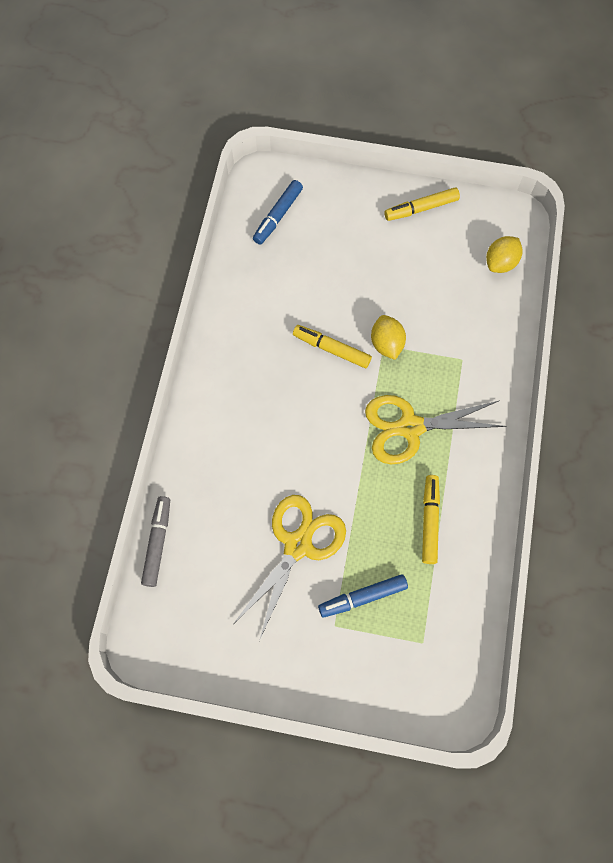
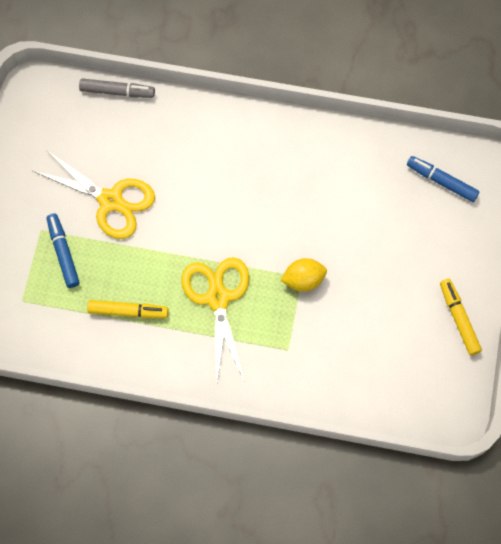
camera: 90 degrees right, 0 degrees up
(331, 349) = (297, 230): yellow marker -> none
(500, 263) = (397, 395): yellow lemon -> none

